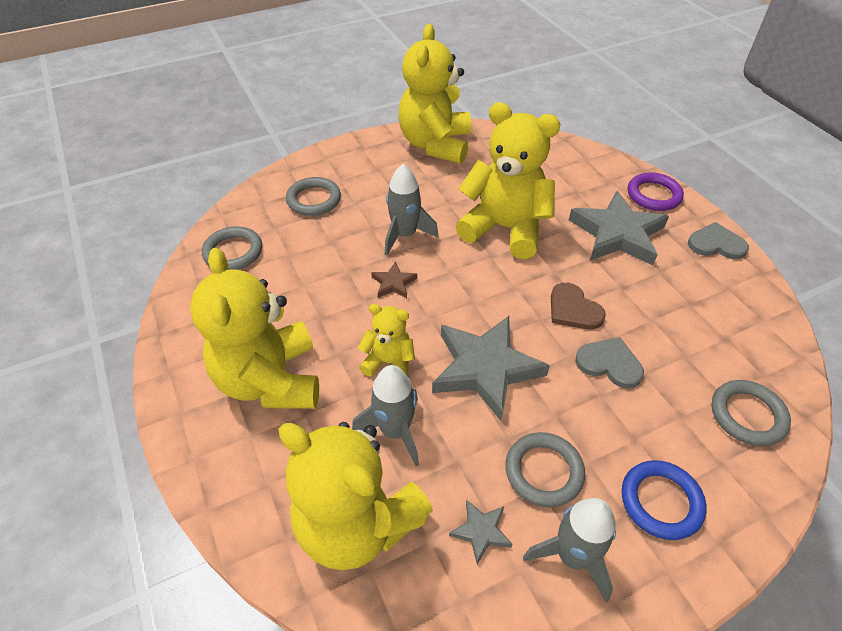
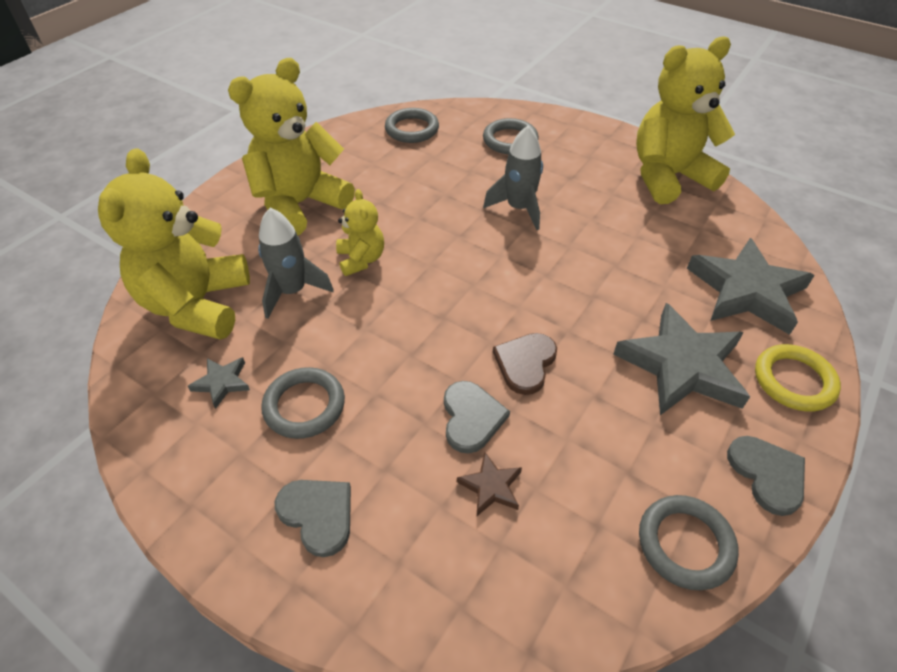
camera: 60 degrees right, 0 degrees up
(393, 283) = (453, 226): brown star -> brown star (491, 486)
(485, 368) = (397, 323): grey star -> grey star (747, 291)
(505, 228) = (595, 270): yellow teddy bear -> none
(572, 556) = (224, 457): grey rocket -> none
(653, 195) = (794, 381): purple ring -> yellow ring
(661, 501) = (318, 514): blue ring -> grey heart
(747, 415) = (486, 577): grey ring -> grey ring (685, 544)

